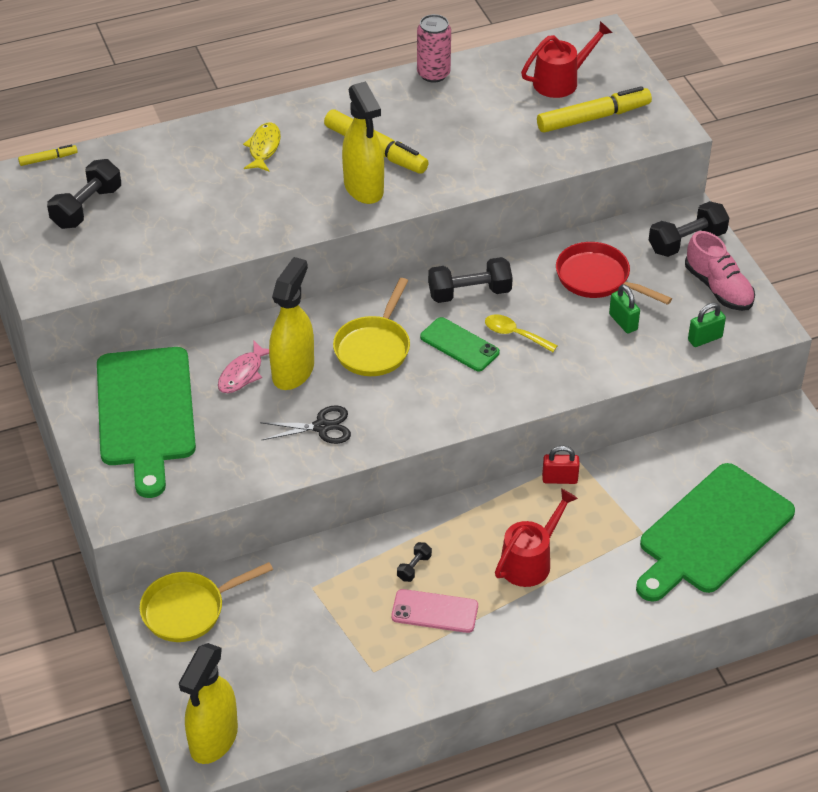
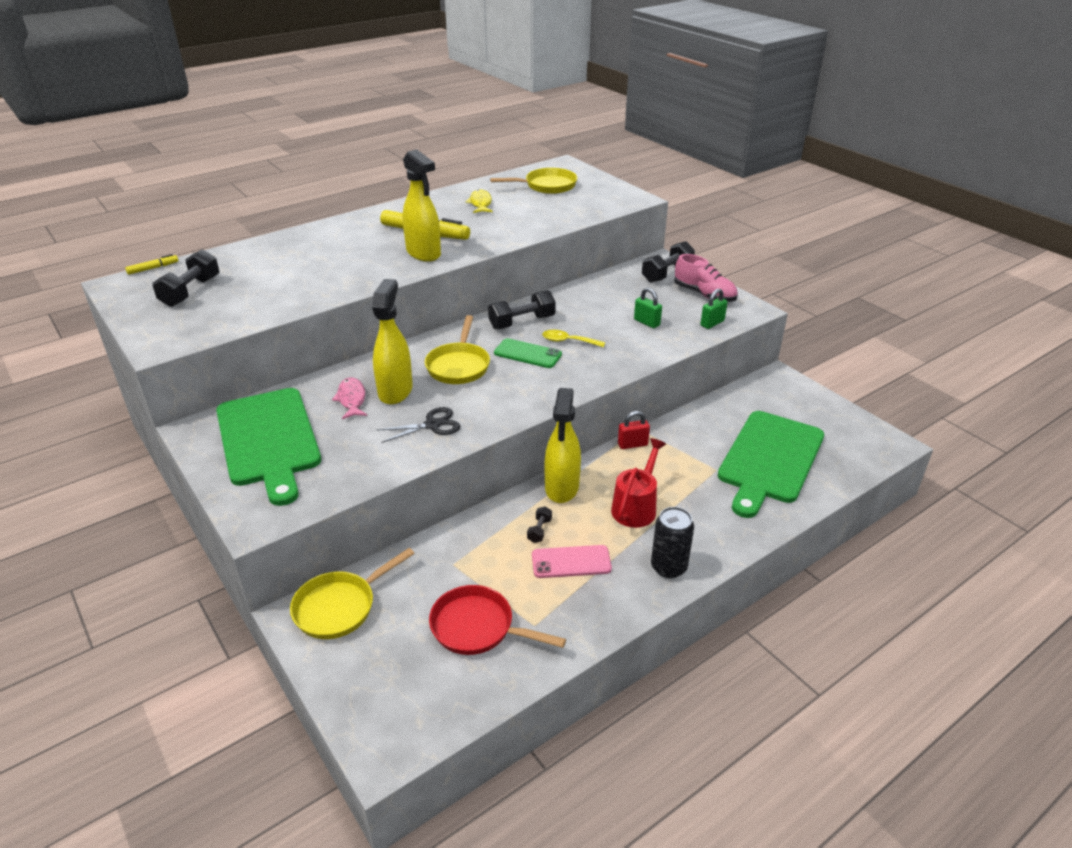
camera: 15 degrees left, 10 degrees down
(213, 739) = (393, 727): yellow spray bottle -> yellow spray bottle (562, 488)
(243, 374) = (351, 399): pink fish -> pink fish turned 150 degrees clockwise
(264, 148) = (335, 242): yellow fish -> yellow fish (480, 203)
(433, 74) = (453, 192): pink can -> none
(535, 639) = (668, 567): none -> black can
(561, 81) = (547, 186): red watering can -> yellow pan
(593, 118) = (579, 200): yellow marker -> none
(597, 278) = (614, 301): red pan -> red pan (477, 627)

